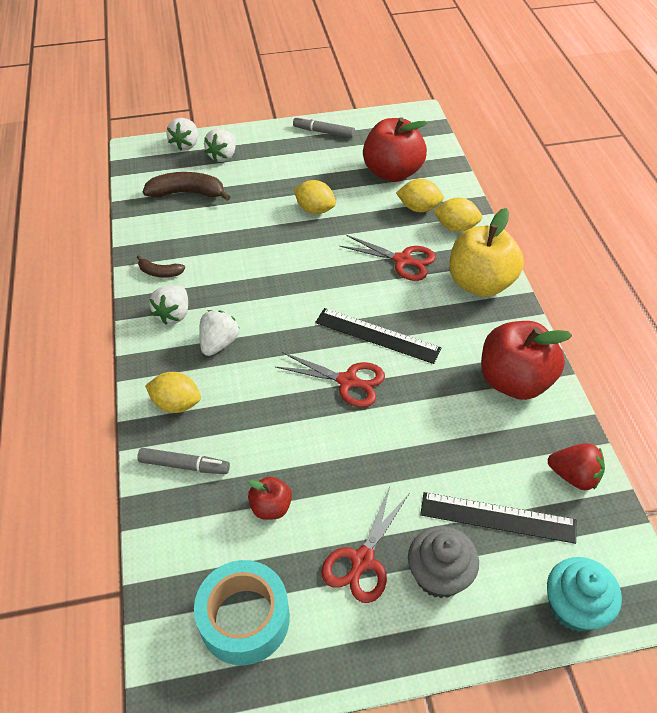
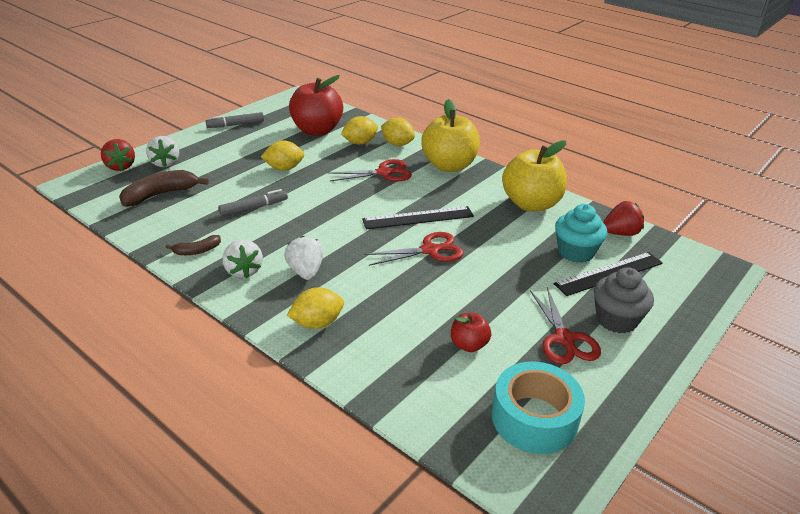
camera: 40 degrees left, 15 degrees down
(184, 465) = (372, 356): grey marker -> grey marker (254, 208)
(186, 144) = (120, 166): white strawberry -> red strawberry
(456, 227) = (397, 144): yellow lemon -> yellow lemon turned 60 degrees clockwise
(514, 381) = (531, 204): red apple -> yellow apple
(574, 607) = (700, 293): turquoise cupcake -> turquoise cupcake (576, 252)

